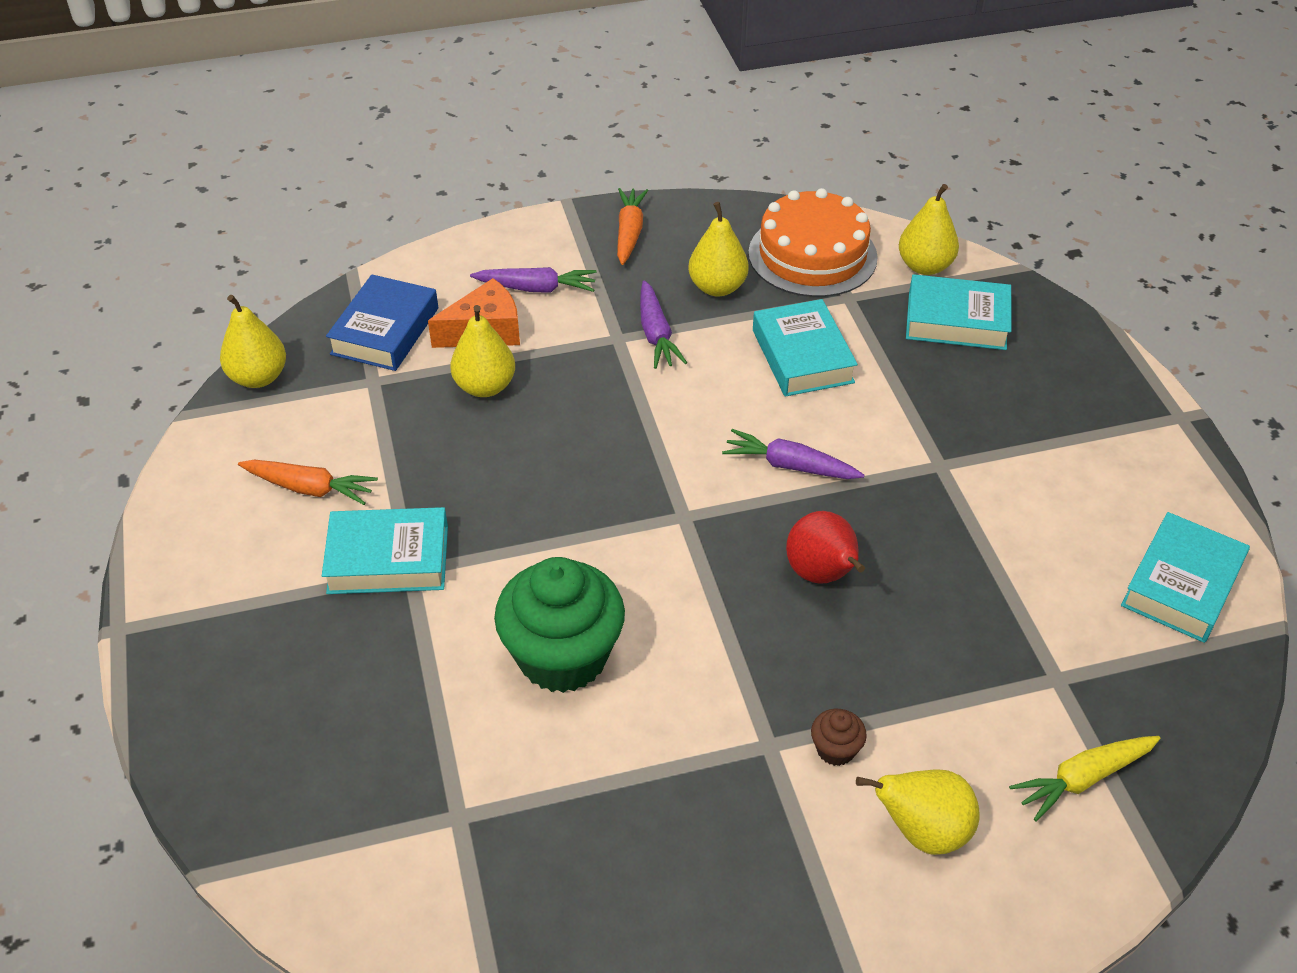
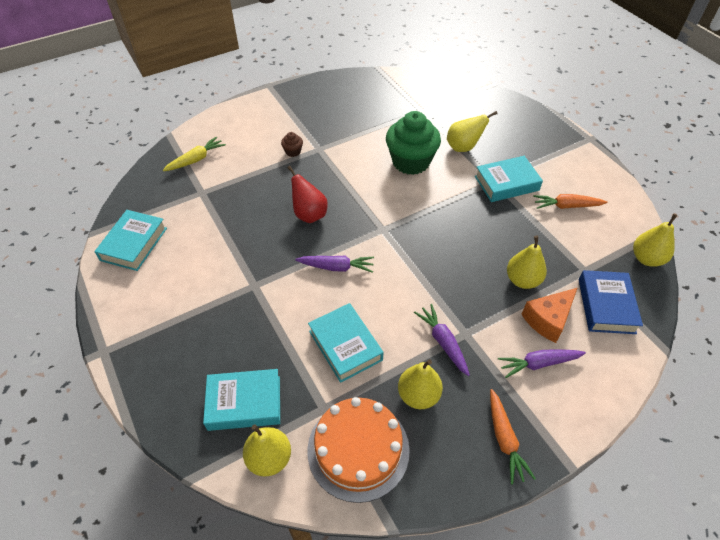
camera: 165 degrees right, 5 degrees up
(922, 831) = (258, 134): yellow pear -> yellow pear (463, 147)

